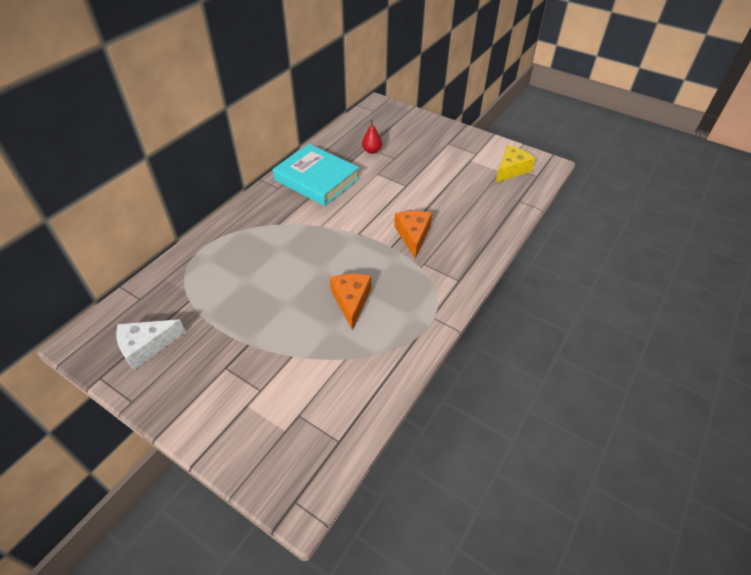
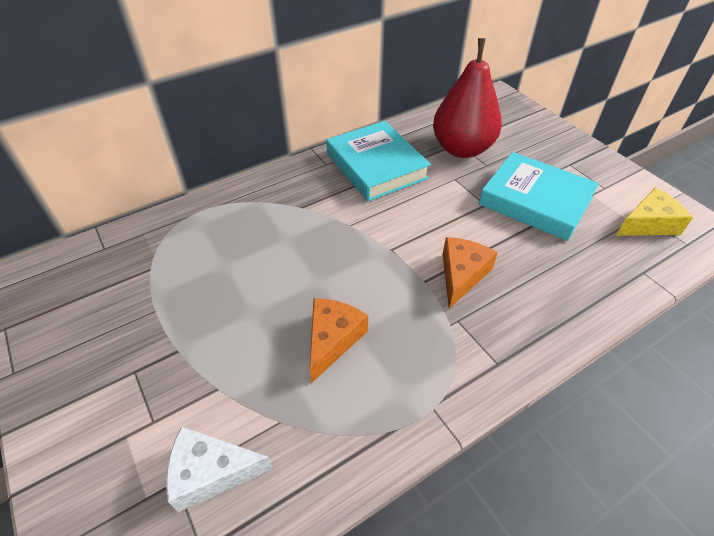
camera: 25 degrees right, 0 degrees up
(146, 346) = (72, 309): white cheese -> white cheese (211, 472)
(371, 151) = (462, 149): red pear -> red pear, size x2.45
(437, 174) = (535, 201): none -> turquoise book

